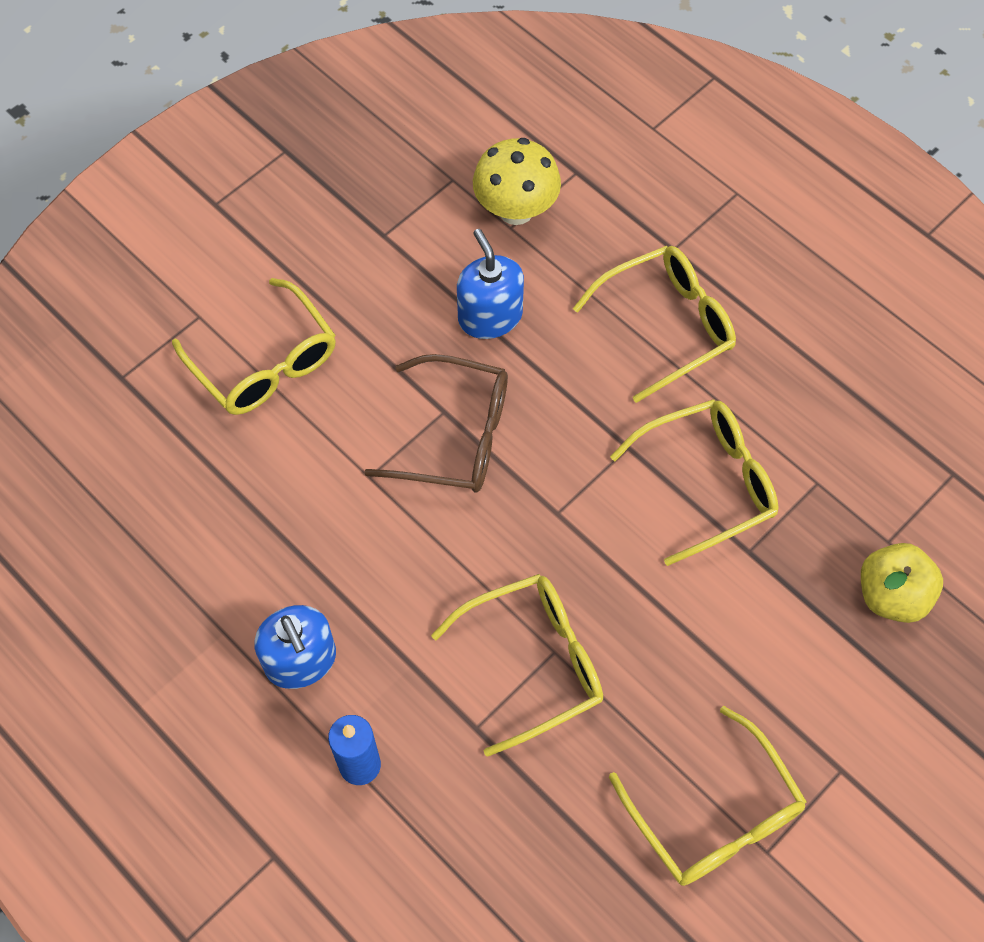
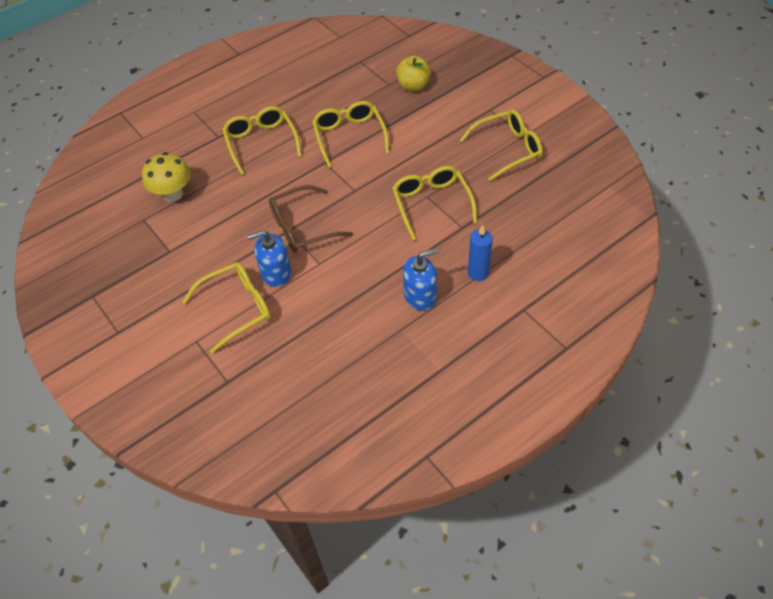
camera: 80 degrees left, 10 degrees down
(453, 435) = (303, 227): brown glasses -> brown glasses turned 135 degrees counterclockwise
(490, 316) = (236, 208): blue soap dispenser -> blue soap dispenser (276, 273)

